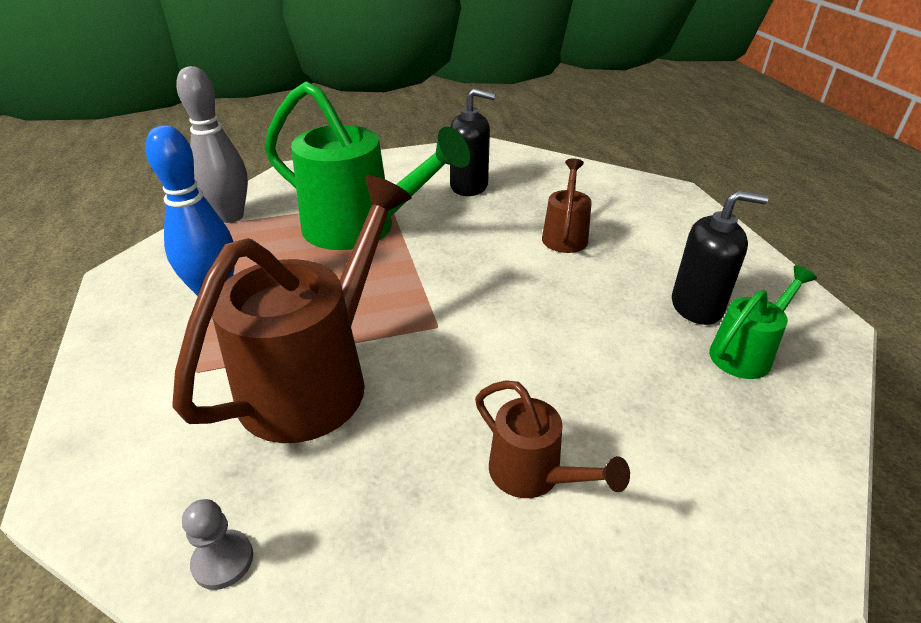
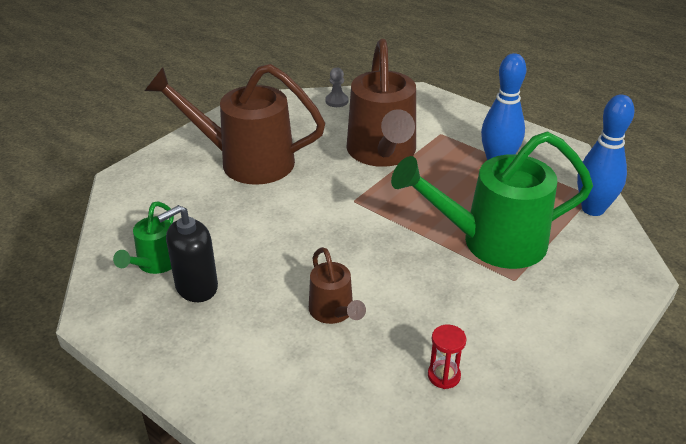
camera: 145 degrees right, 0 degrees up
(230, 216) = (593, 209): grey bowling pin -> blue bowling pin
(469, 186) = (473, 334): black soap dispenser -> none
(518, 177) = (444, 376): none -> red hourglass
(533, 475) = (246, 161): brown watering can -> brown watering can, size x2.02

